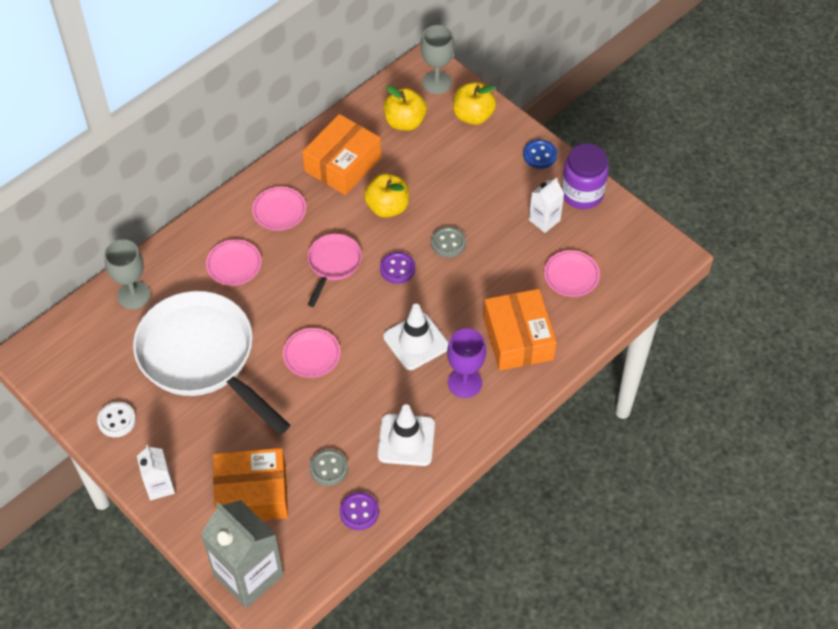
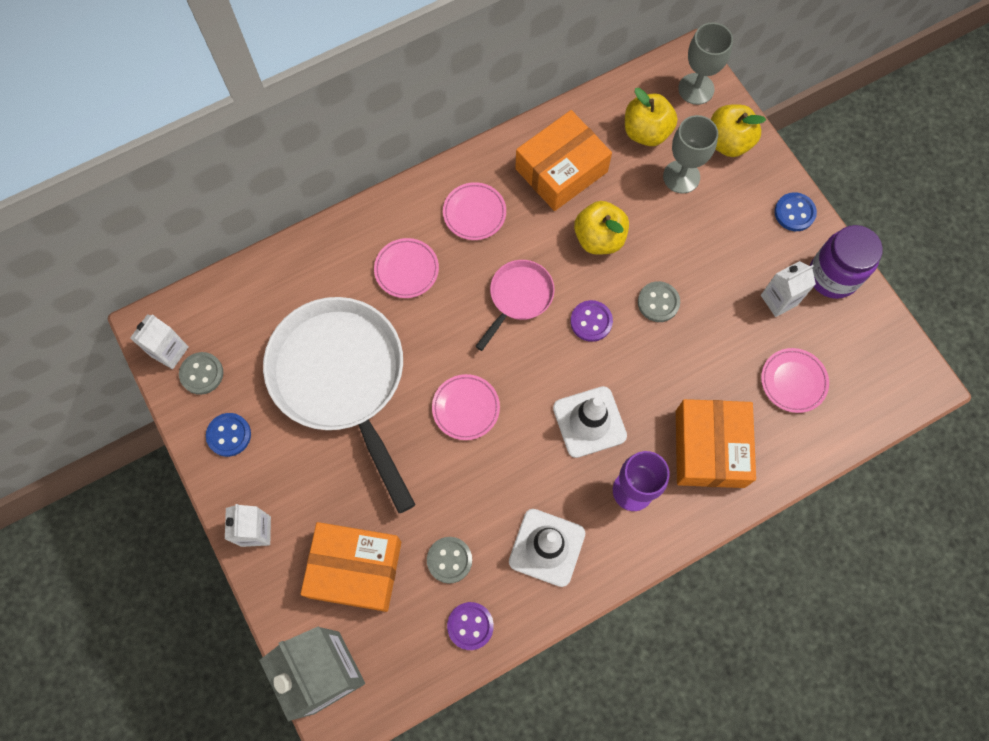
camera: 15 degrees right, 15 degrees up
(47, 370) = (169, 351): none -> white carton
(80, 380) = (202, 374): none -> grey button
(117, 420) = (229, 435): white button -> blue button
(134, 295) = (286, 281): grey goblet -> grey goblet (681, 177)

